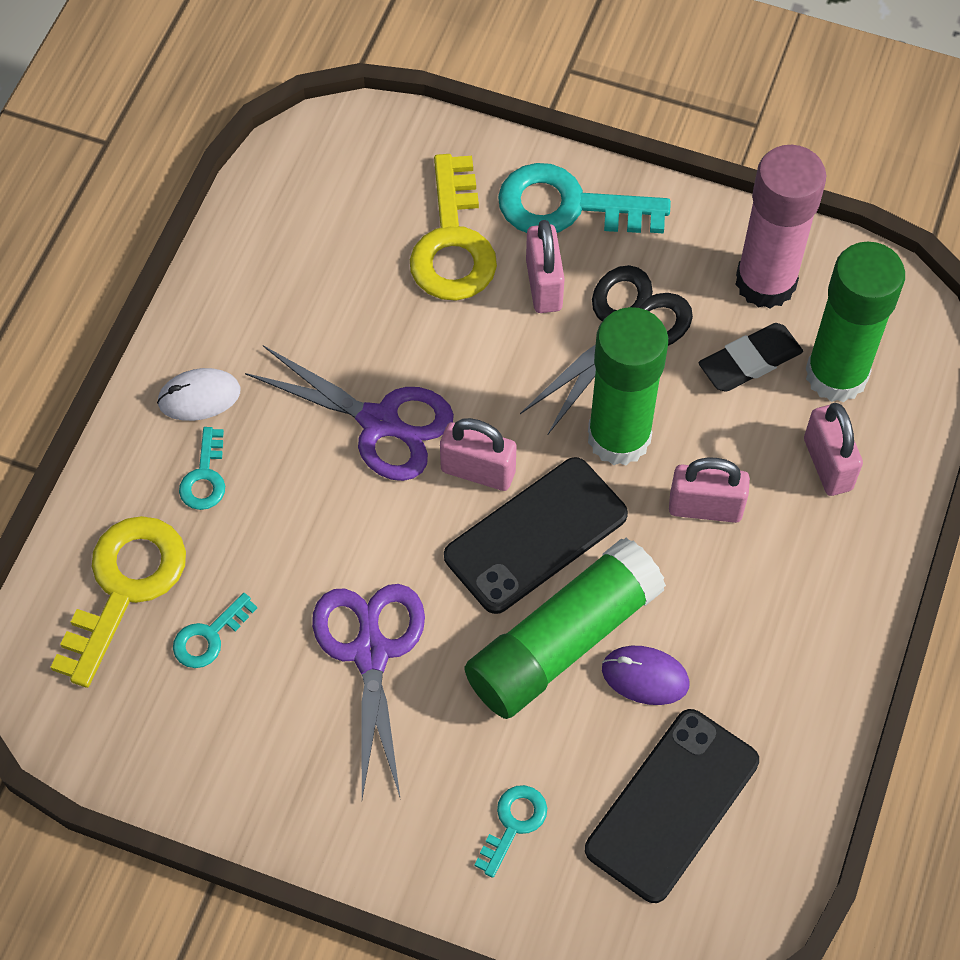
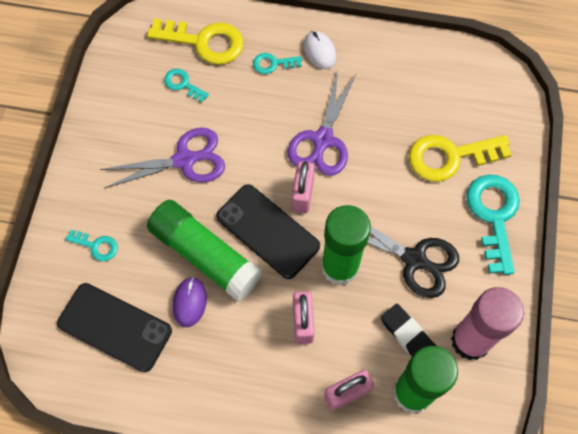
camera: 80 degrees right, 5 degrees up
(543, 285) = (434, 210): pink padlock -> none

